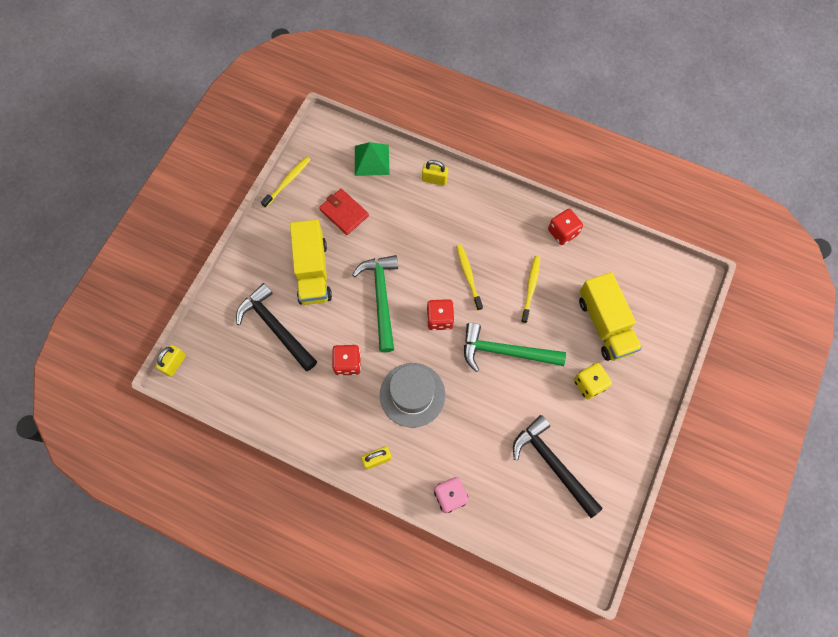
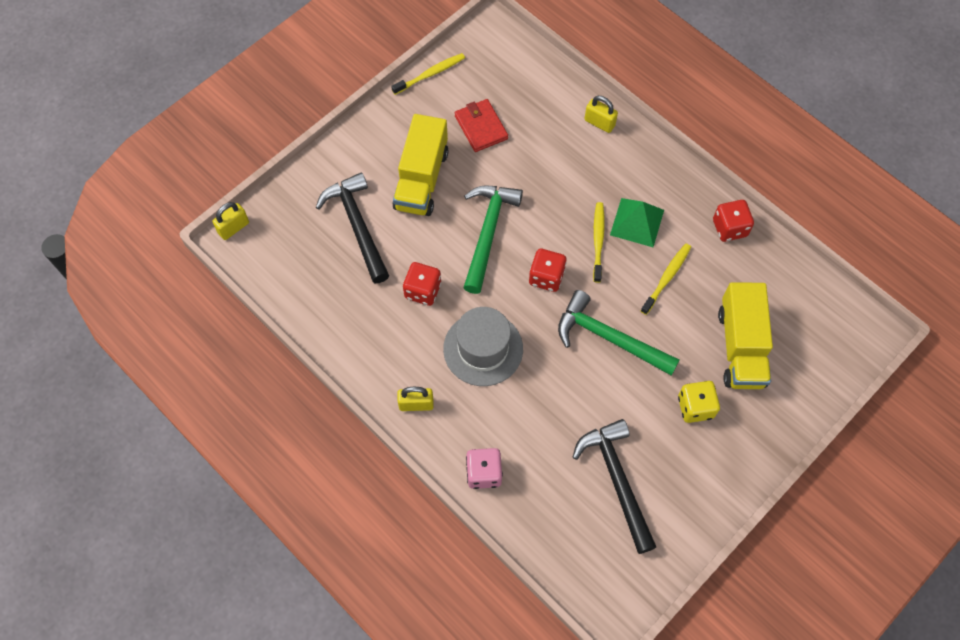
camera: 20 degrees right, 5 degrees down
(371, 160) = (534, 79): green pyramid -> green pyramid (637, 222)

